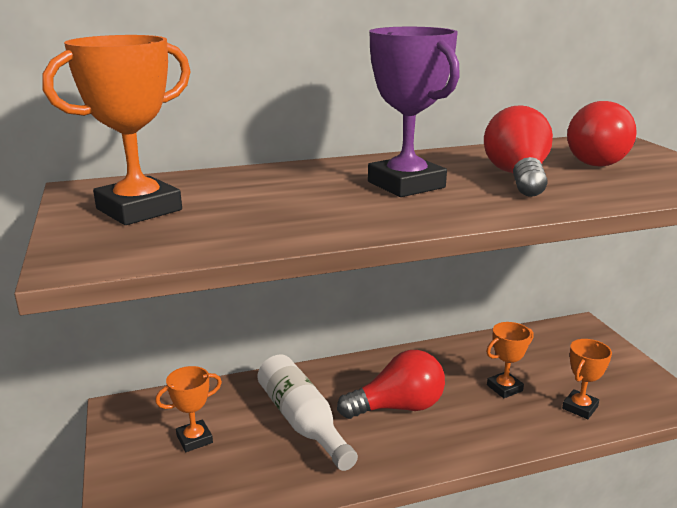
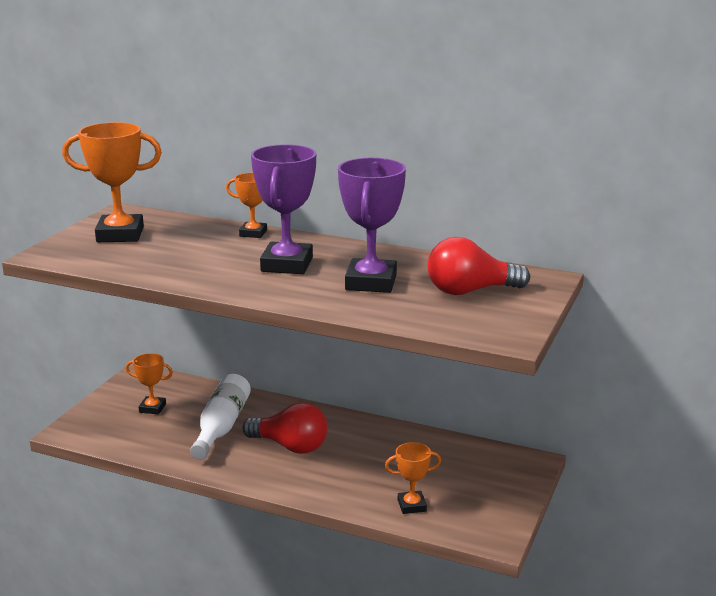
camera: 40 degrees right, 0 degrees up
(504, 388) = (382, 470): orange trophy -> orange trophy (253, 233)
(517, 177) = (371, 282): red light bulb -> purple trophy

